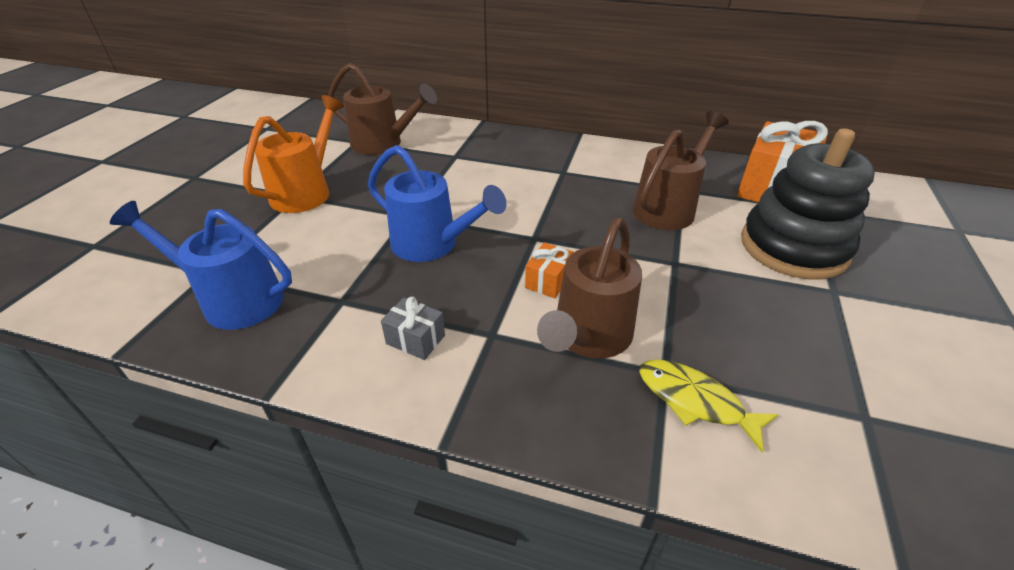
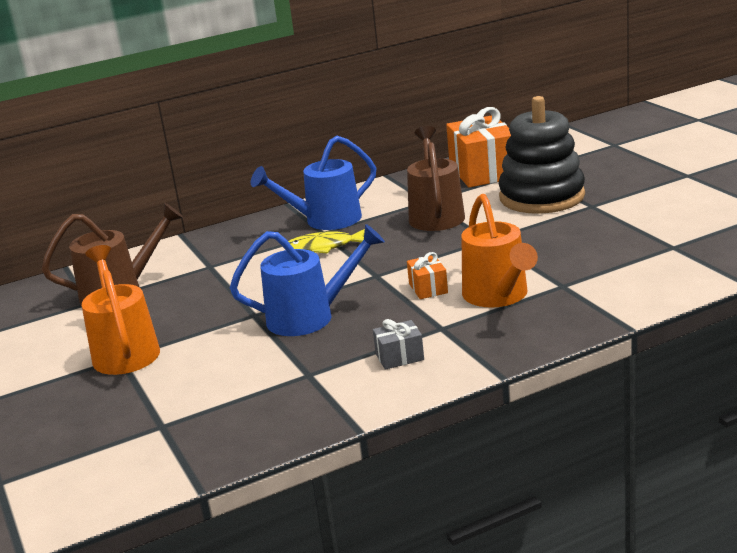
camera: 40 degrees left, 15 degrees down
(232, 299) = (221, 422): blue watering can -> blue watering can (324, 221)
(587, 338) = (498, 297): brown watering can -> orange watering can
(695, 401) = (593, 286): yellow fish -> yellow fish (323, 247)

